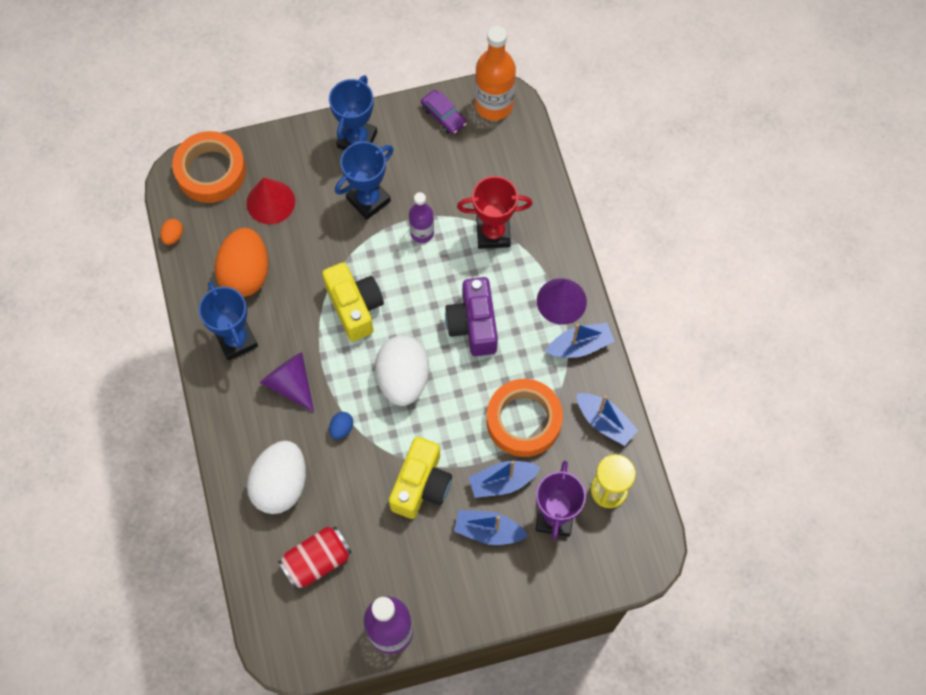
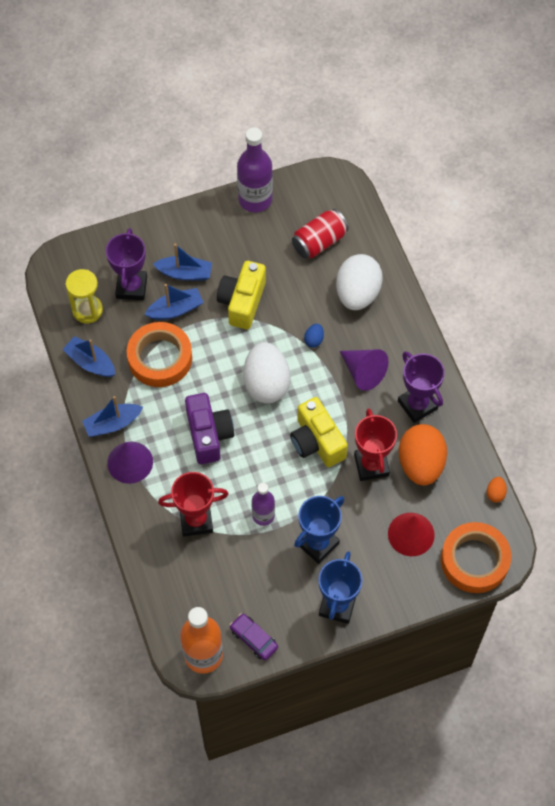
camera: 175 degrees right, 5 degrees down
(236, 340) = (417, 405): blue trophy -> purple trophy
(299, 276) = (371, 465): none -> red trophy

